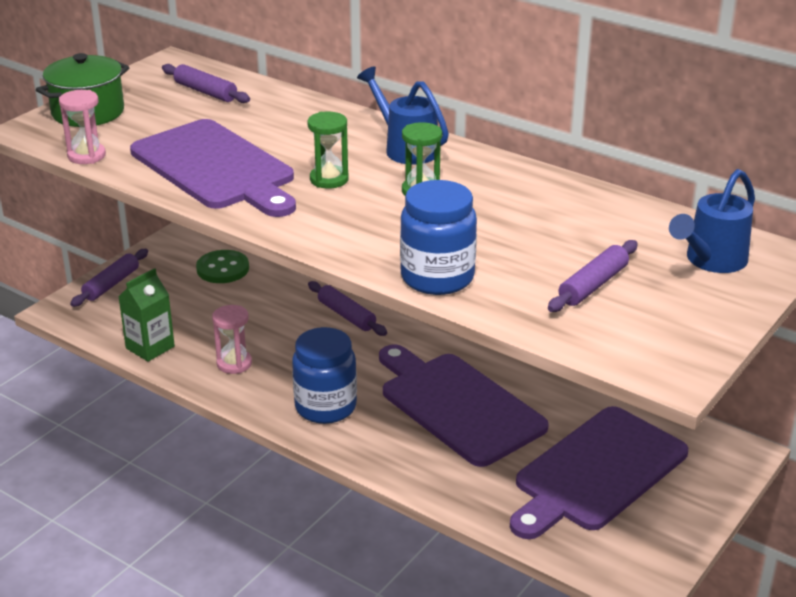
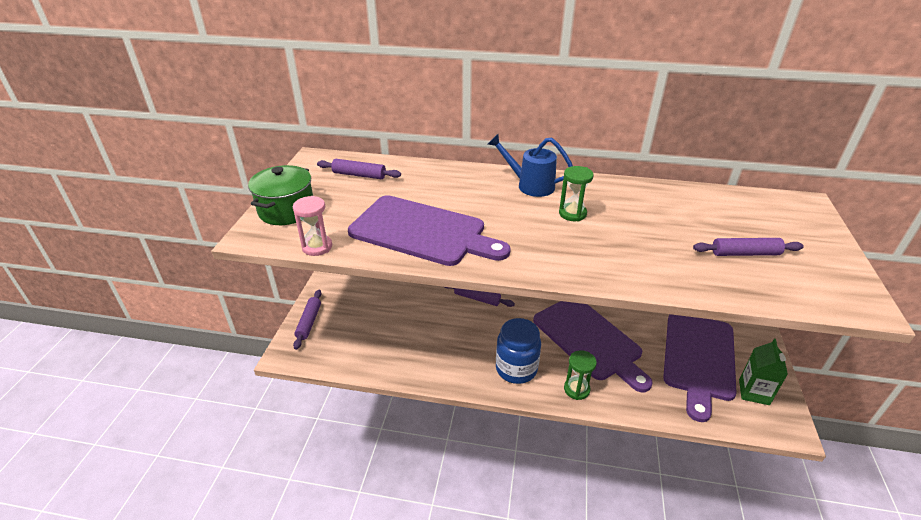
camera: 25 degrees left, 5 degrees up
(150, 347) = (370, 363): green carton -> green carton (754, 392)
(223, 269) = (376, 288): green button -> none
(234, 363) = (435, 356): pink hourglass -> none
(329, 179) = (507, 220): green hourglass -> green hourglass (576, 389)
(437, 278) = (654, 277): blue jar -> none
(457, 405) = (589, 340): purple cutting board -> purple cutting board turned 150 degrees counterclockwise
(593, 285) = (745, 253): purple rolling pin -> purple rolling pin turned 75 degrees clockwise
(711, 261) = (781, 217): blue watering can -> none

